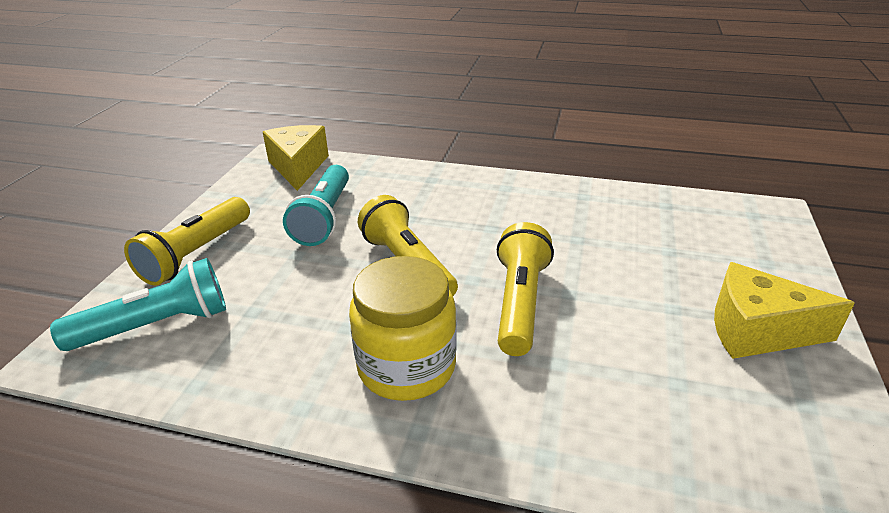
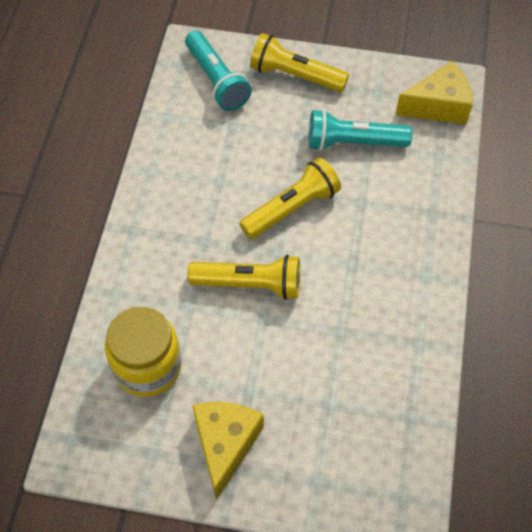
camera: 85 degrees right, 25 degrees up
(406, 367) = (183, 219): yellow jar -> yellow jar (147, 366)

